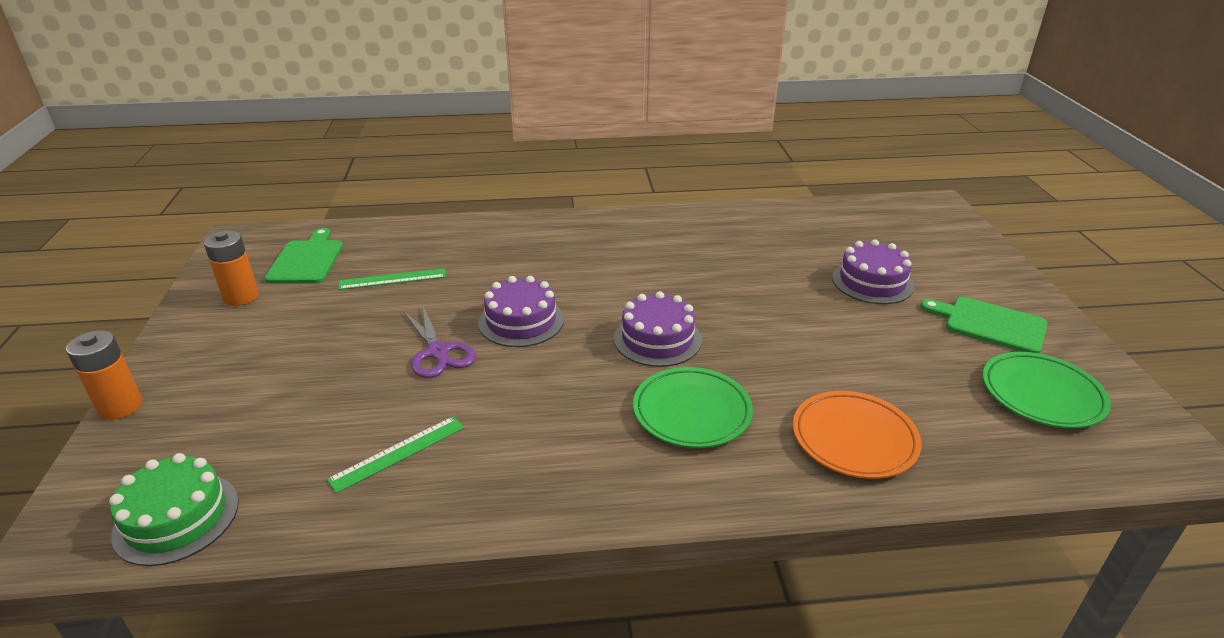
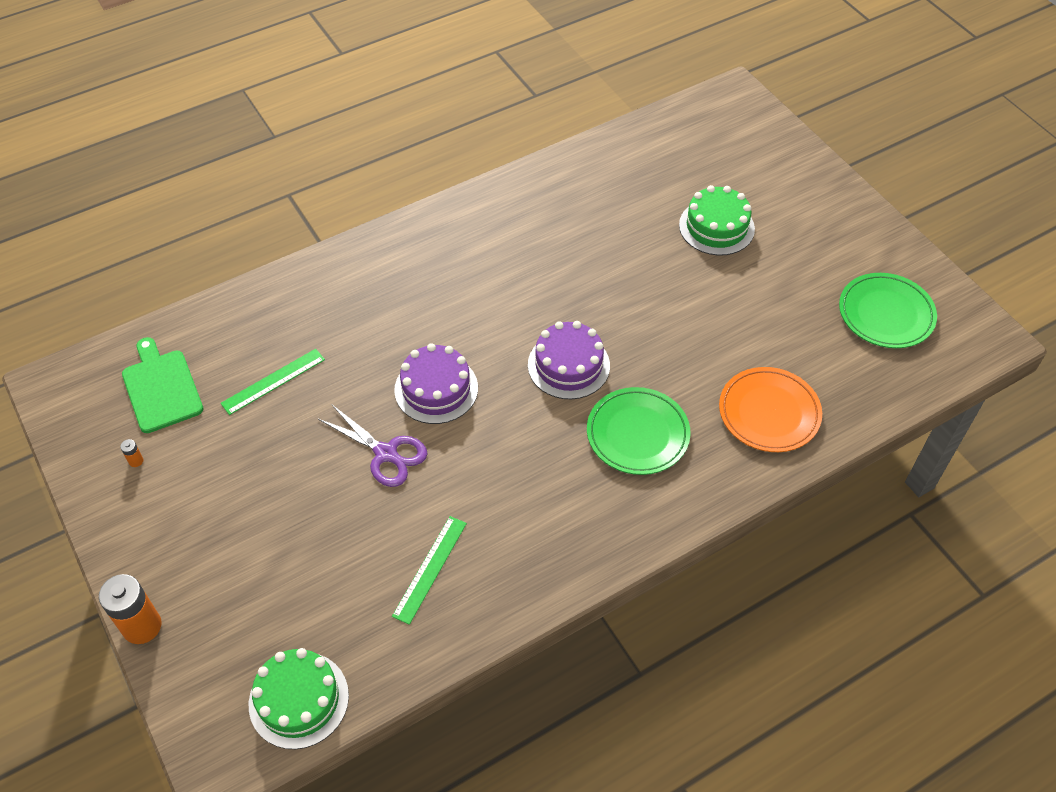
camera: 25 degrees left, 20 degrees up
(241, 297) = (136, 461): orange battery -> orange battery, size x0.41
(872, 282) = (716, 227): purple cake -> green cake
(990, 324) = (827, 247): green cutting board -> none

